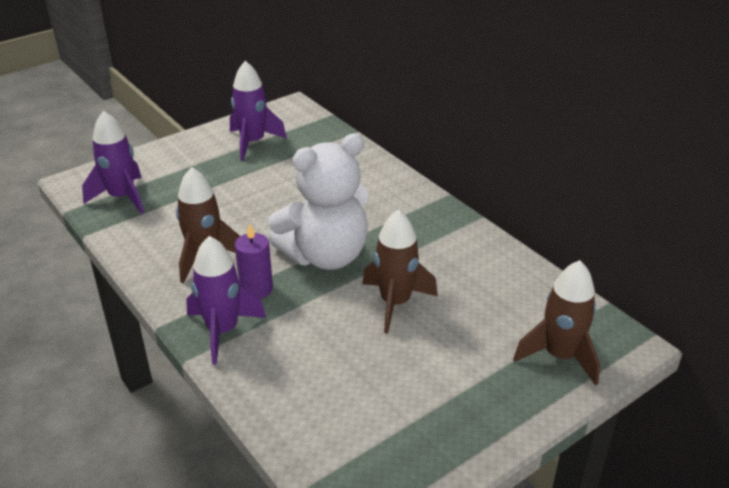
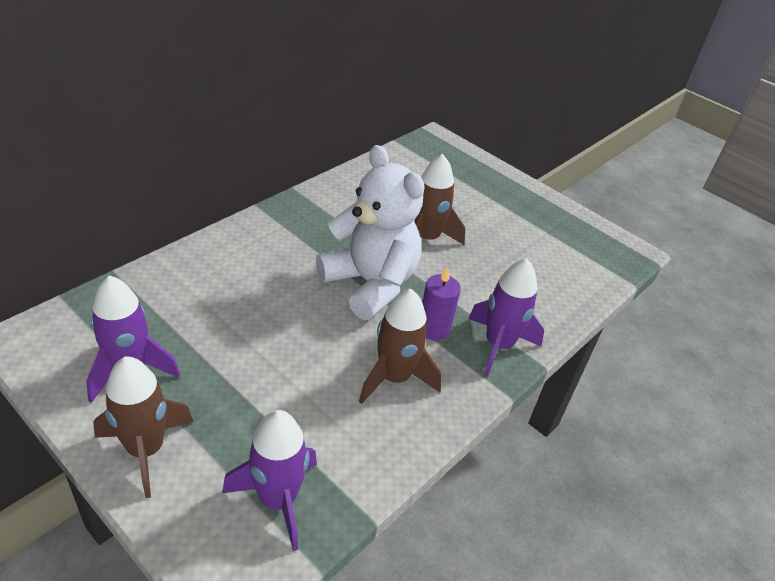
camera: 105 degrees left, 5 degrees up
(559, 356) = (457, 165): brown rocket -> brown rocket (146, 450)

